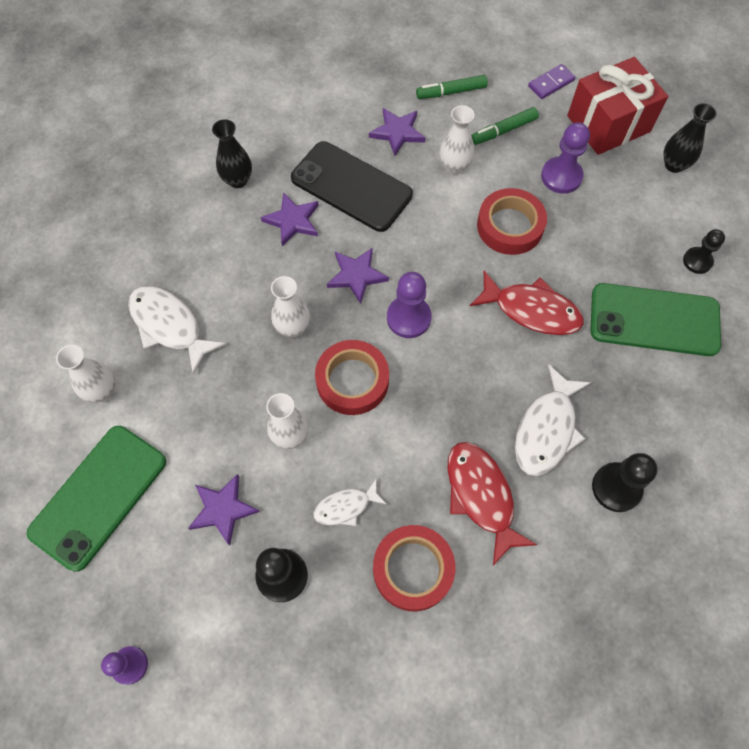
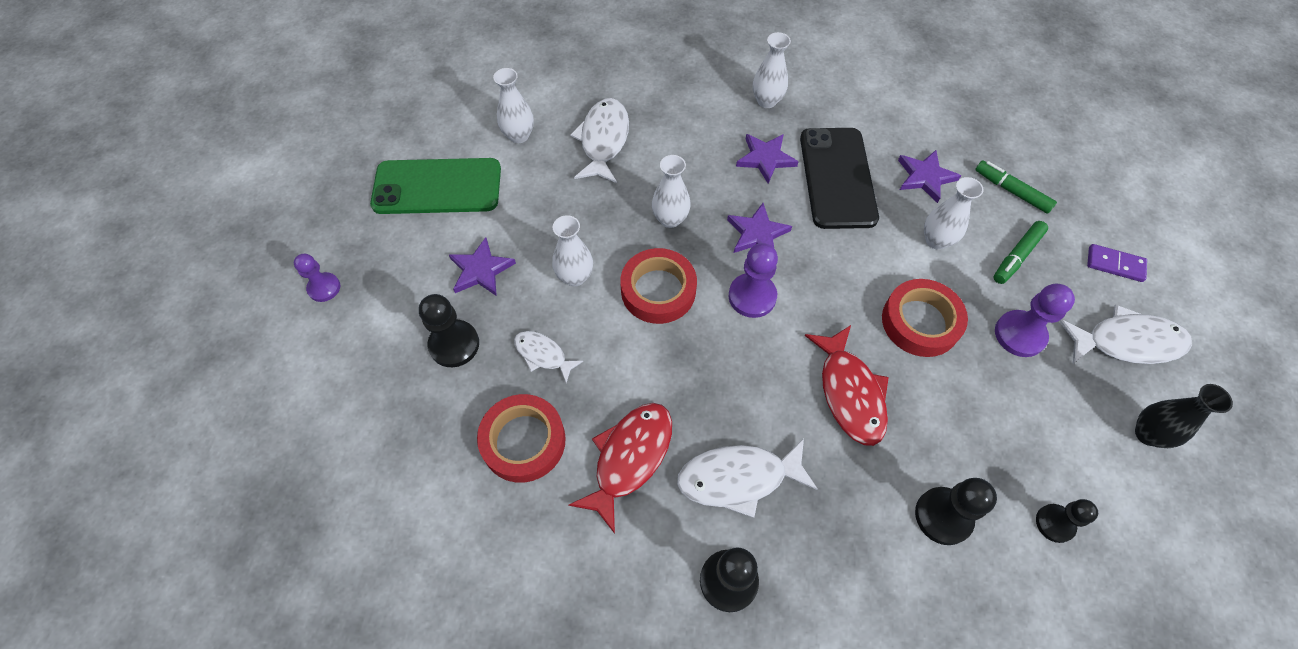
camera: 55 degrees right, 5 degrees down
(238, 180) = (766, 101): black vase -> white vase
(503, 131) = (1016, 256): green marker -> green marker turned 75 degrees counterclockwise
(608, 124) = (1126, 342): red gift -> white fish
(654, 320) = (943, 516): green phone -> black pawn

